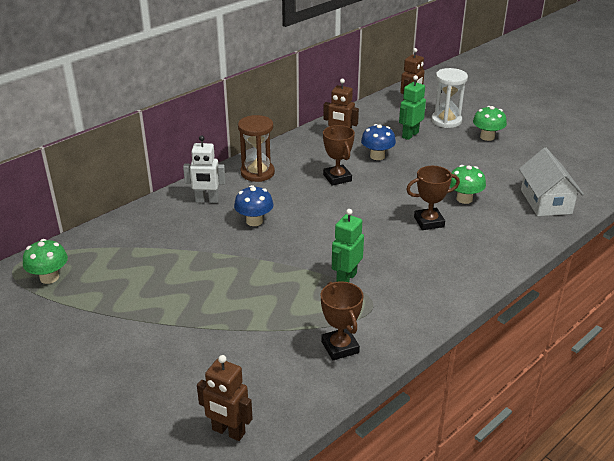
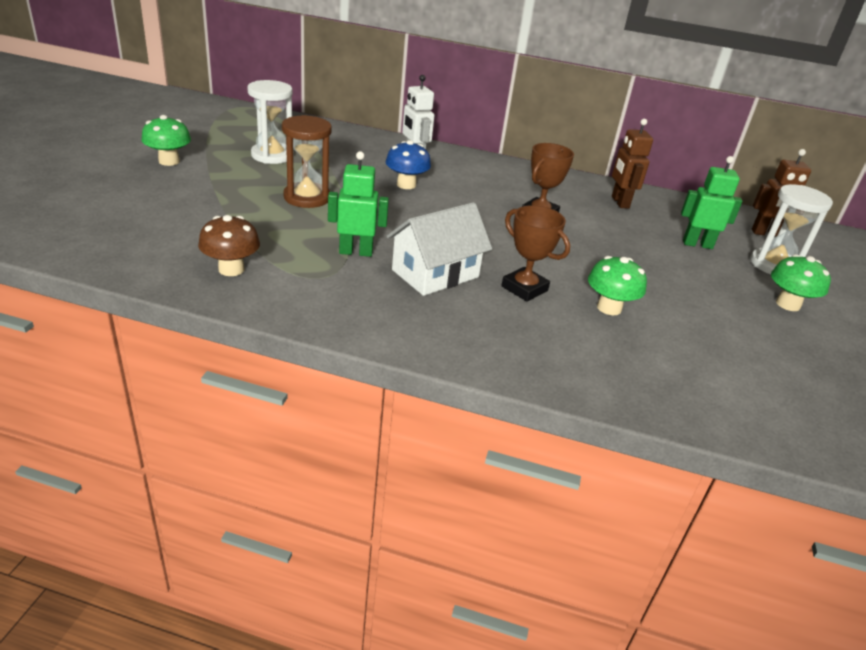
camera: 55 degrees right, 0 degrees up
(49, 277) = (238, 120): green mushroom -> green mushroom (169, 161)
(148, 276) = (272, 155): none -> white hourglass
(228, 431) = (70, 233): brown robot -> none
(257, 173) = (491, 171): brown hourglass -> brown hourglass (307, 197)
(340, 347) = (231, 269): brown trophy -> brown mushroom
(377, 156) = (617, 230): blue mushroom -> none
(546, 201) = (697, 384): white house -> white house (435, 273)

